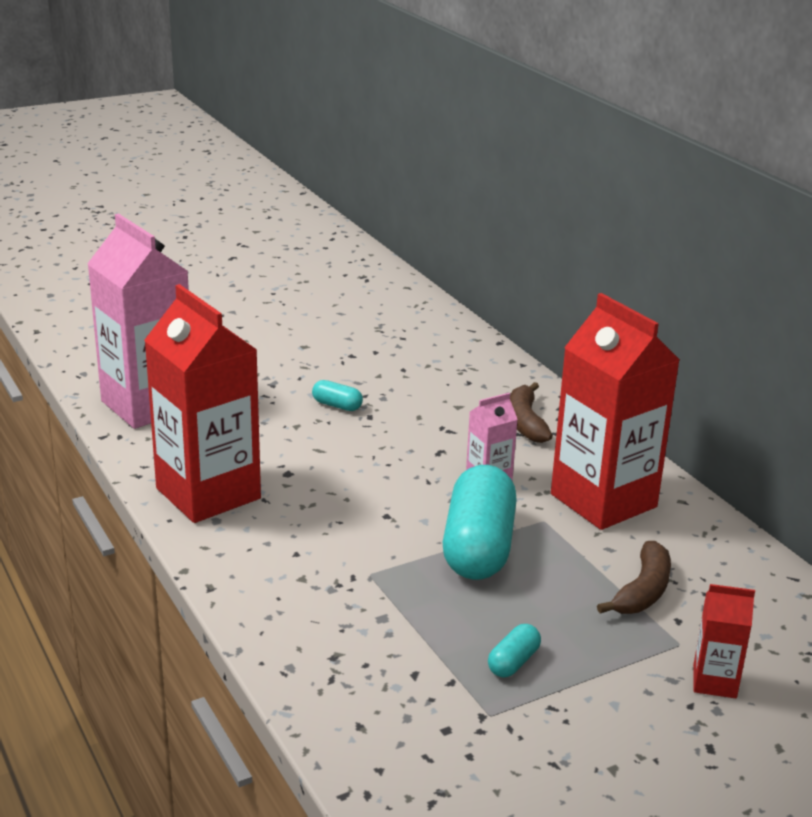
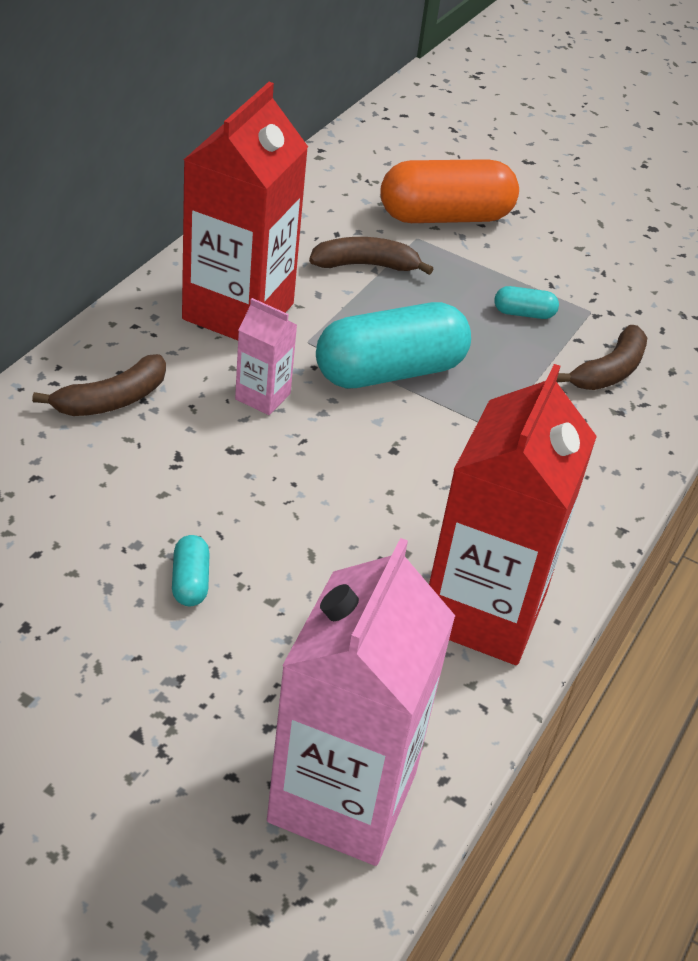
camera: 125 degrees left, 15 degrees up
(391, 678) = (609, 371): none -> brown banana
(714, 681) = (445, 217): red carton -> orange capsule

